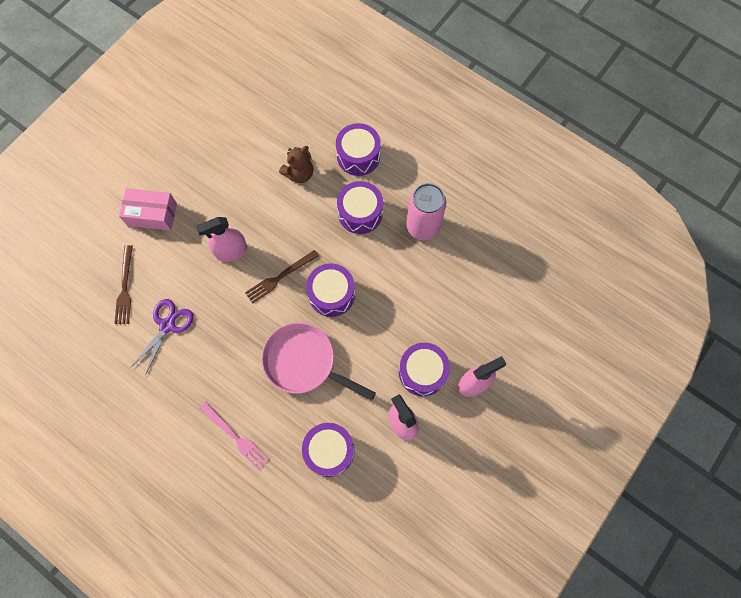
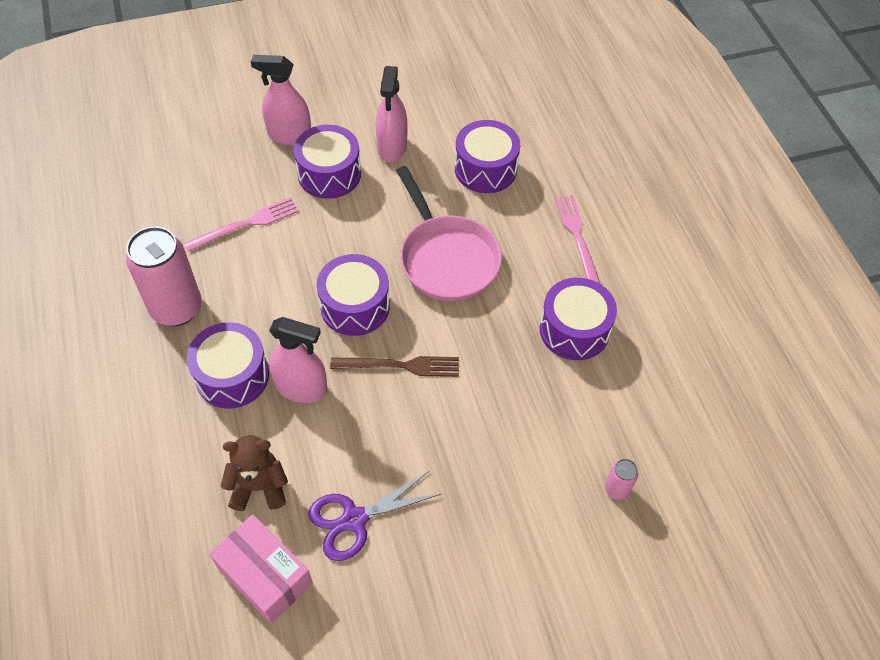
camera: 145 degrees left, 15 degrees down
(125, 288) = (616, 489): brown fork -> pink can
(152, 214) = (514, 576): pink box -> pink box (265, 575)
(167, 325) = (585, 402): purple scissors -> purple scissors (354, 520)
(231, 251) = (437, 441): pink spray bottle -> pink spray bottle (301, 388)
(358, 156) = (159, 454): purple drum -> purple drum (574, 330)
(437, 301) = (246, 224): none -> pink fork

